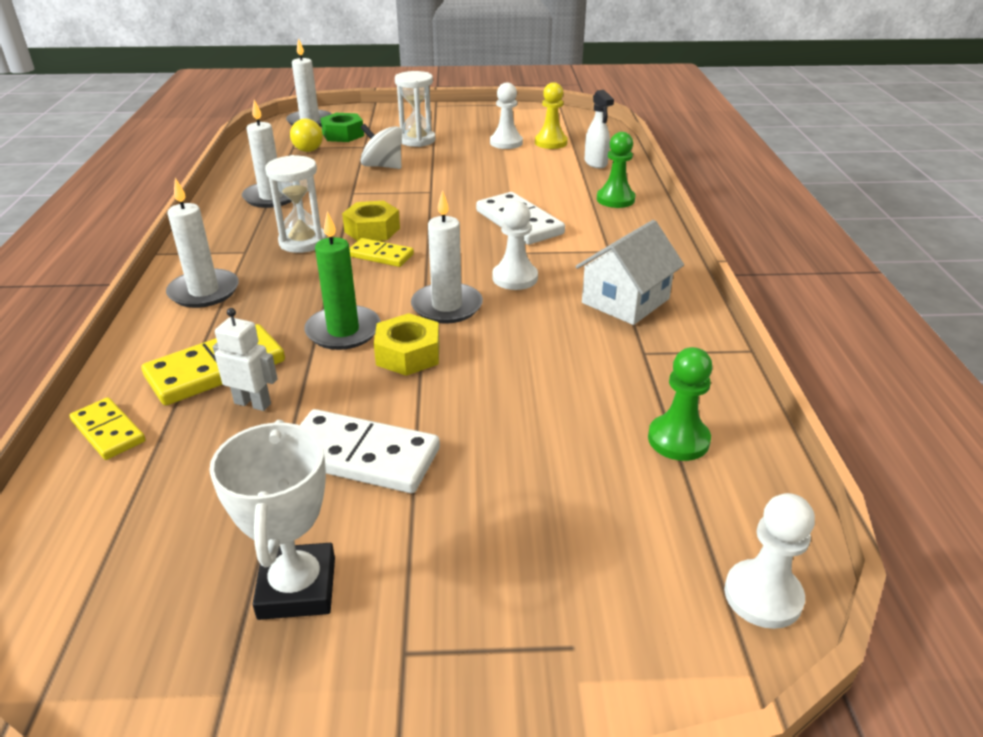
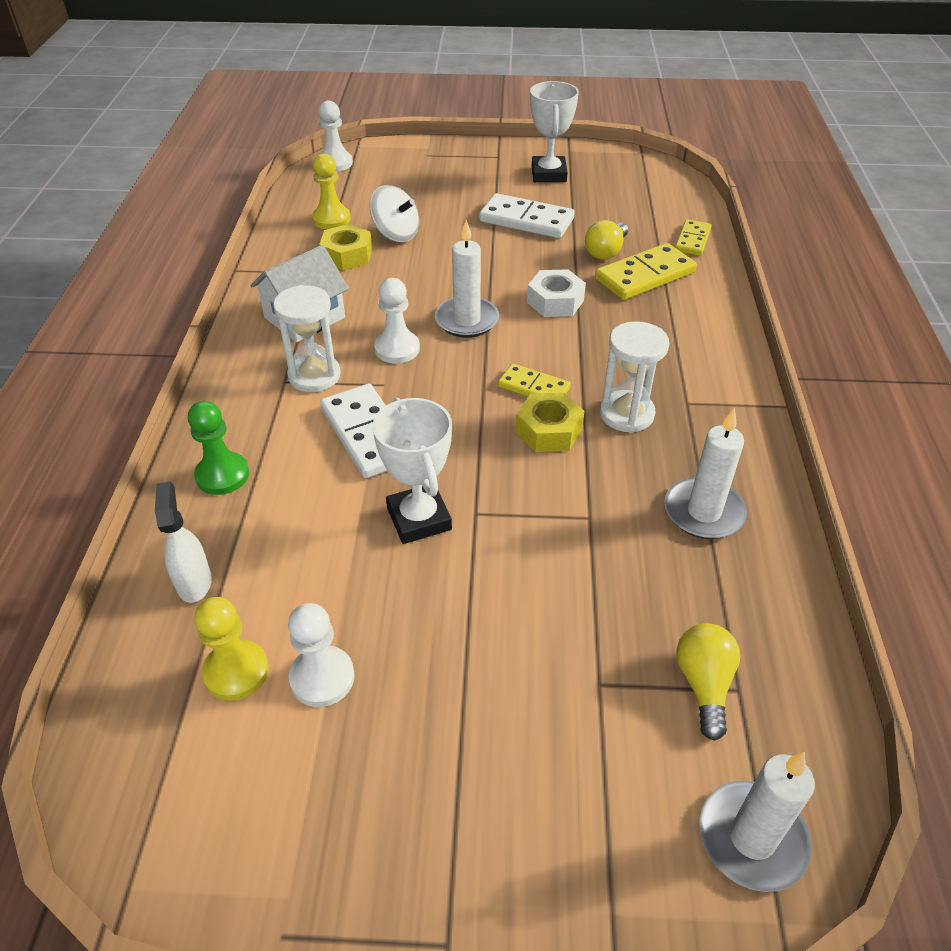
camera: 175 degrees left, 10 degrees up
(108, 431) = (692, 240): yellow domino -> yellow domino turned 60 degrees clockwise
(204, 291) = (698, 349): white candle -> none
(253, 403) = (606, 251): white robot -> yellow light bulb
(343, 135) = (653, 746): green nut -> none
(343, 331) = (555, 301): green candle -> white nut
(383, 166) = (553, 596): white spinning top -> white spinning top (396, 234)
(408, 354) = (500, 280): yellow nut -> yellow nut (347, 255)
(417, 140) = (496, 704): white hourglass -> white hourglass (314, 376)
(468, 188) = (419, 519): none -> white trophy
(678, 439) = (331, 219): green pawn -> yellow pawn

